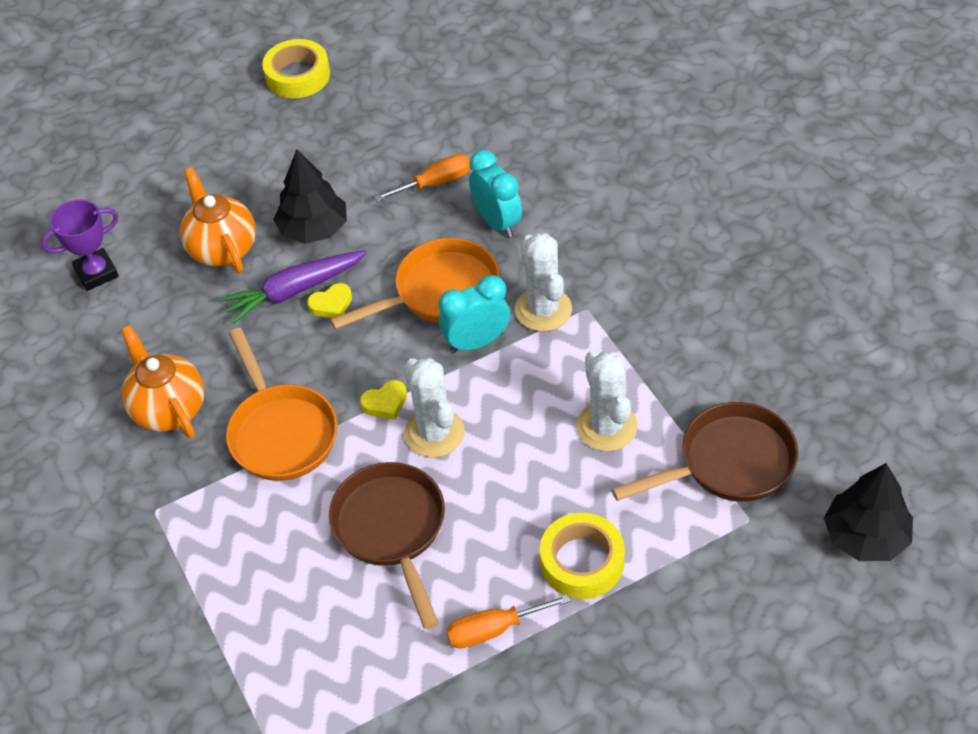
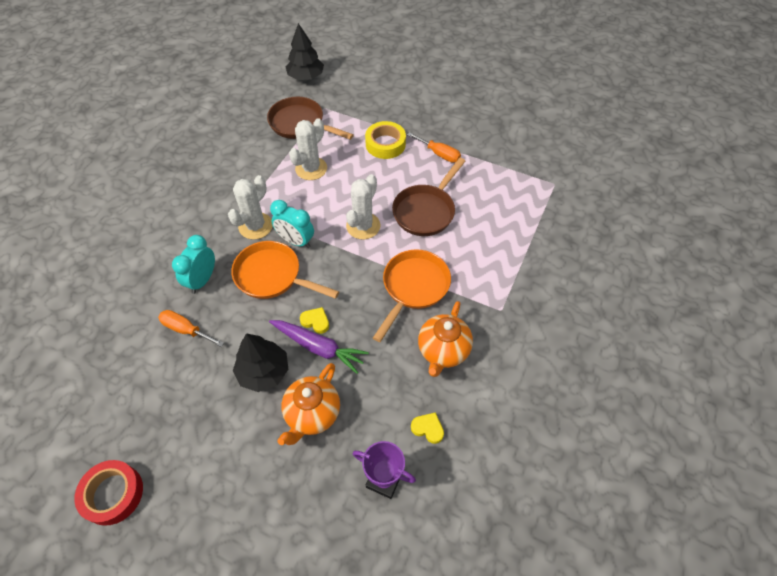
camera: 130 degrees left, 5 degrees up
(297, 75) = (113, 494): yellow tape -> red tape
(385, 403) = (361, 255): yellow heart -> yellow heart (428, 428)

